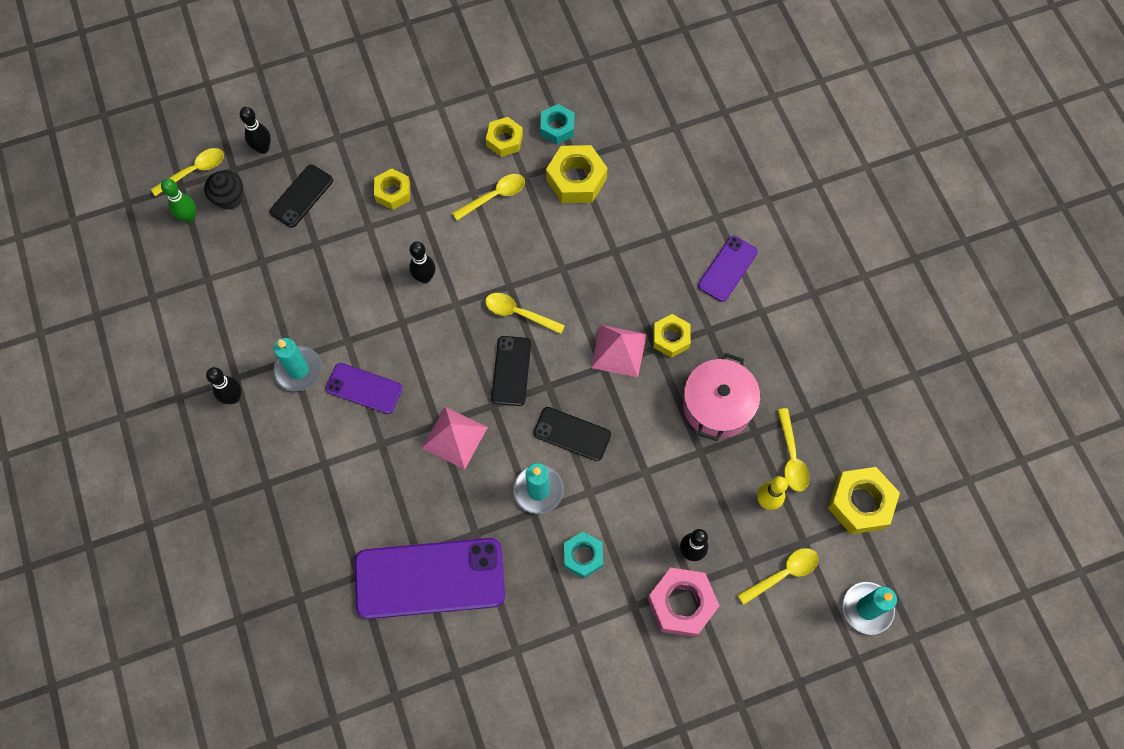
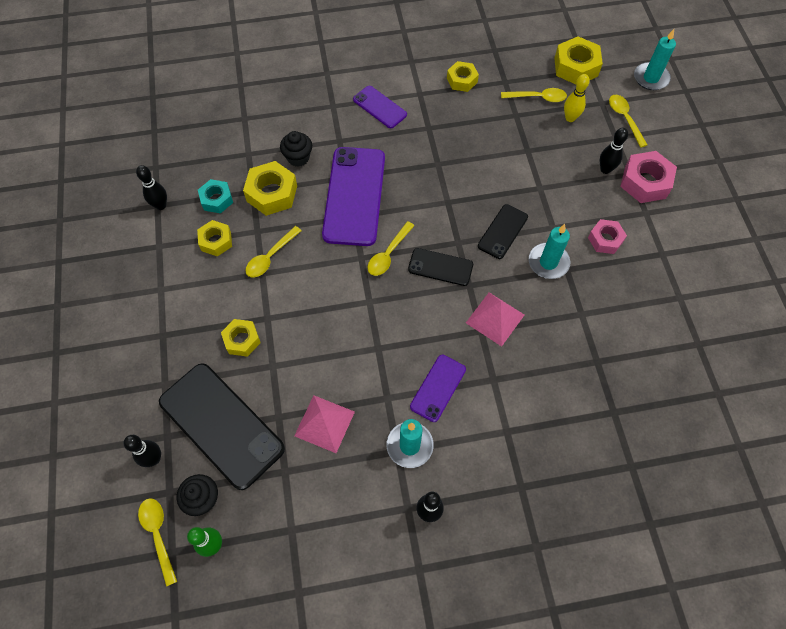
camera: 80 degrees left, 5 degrees down
(301, 196) = (221, 425): black phone -> black phone, size x1.92
(425, 277) = (337, 323): black bowling pin -> black bowling pin (161, 205)
(430, 578) = (618, 354): purple phone -> purple phone (354, 196)
(494, 196) = (270, 257): yellow spoon -> yellow spoon turned 120 degrees counterclockwise
(583, 556) = (605, 239): turquoise nut -> pink nut
(619, 351) = (436, 188): pink pyramid -> pink pyramid (324, 423)
(631, 195) = (298, 157): none -> black cupcake
(671, 338) = (431, 152): yellow nut -> yellow nut (462, 80)
(717, 405) = (491, 133): pink pot -> none

